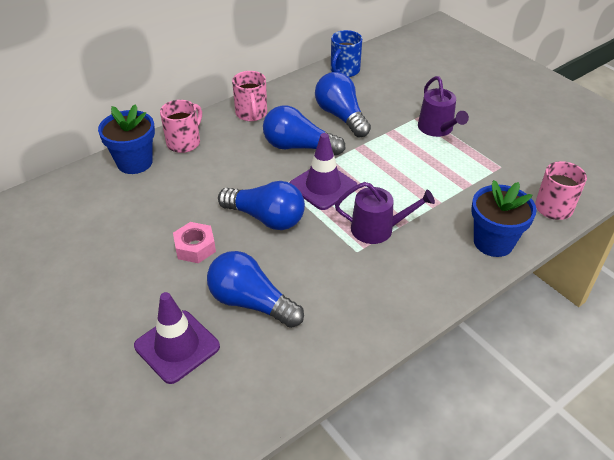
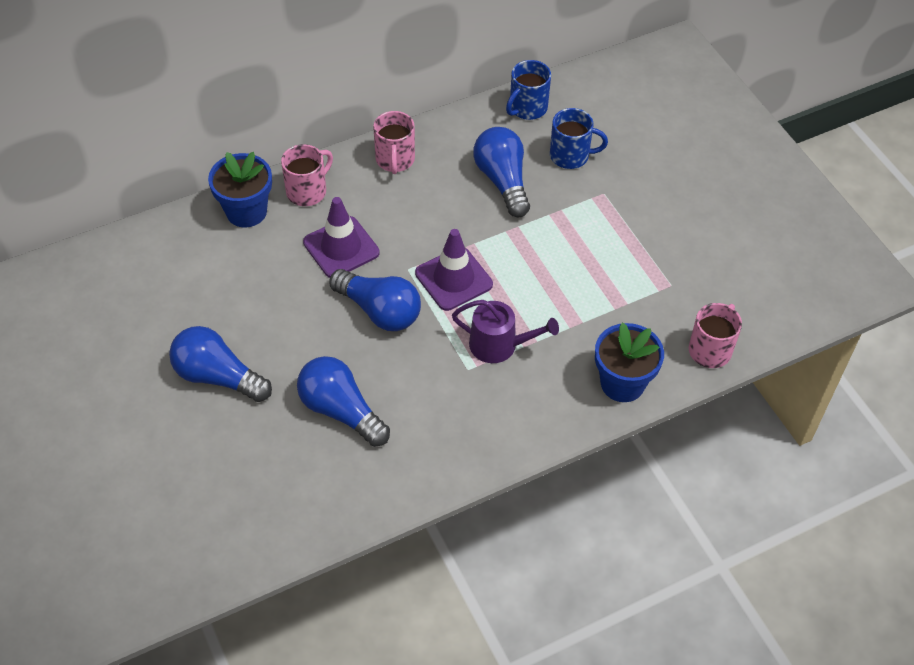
camera: 10 degrees right, 10 degrees up
(177, 346) = (257, 446): purple traffic cone -> purple traffic cone (341, 247)
(195, 247) = (295, 335): pink nut -> none
(298, 147) = (439, 218): blue light bulb -> blue light bulb (218, 376)
(388, 95) = (570, 156): none -> blue mug
(437, 129) = (614, 218): purple watering can -> none

